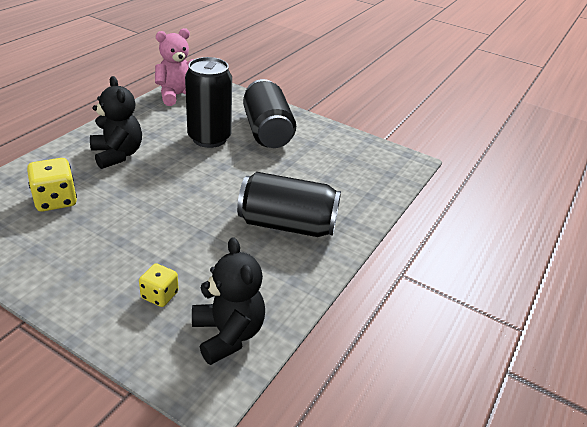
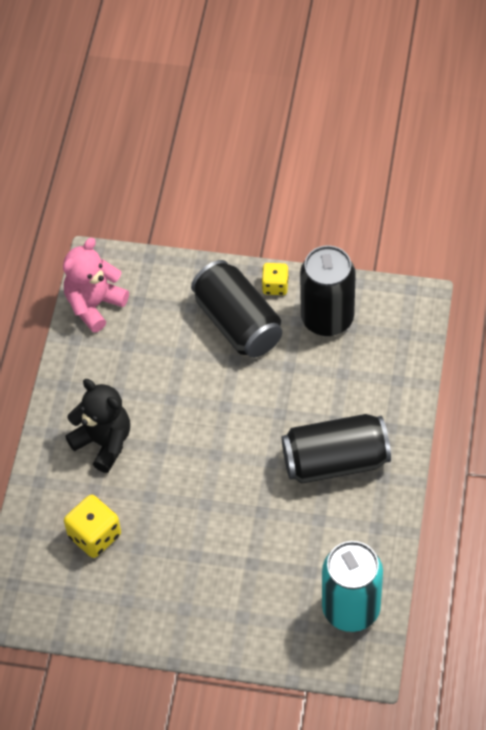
camera: 15 degrees left, 20 degrees up
(160, 295) = (271, 597): yellow dice -> yellow dice (275, 286)
(209, 138) = (182, 367): black can -> black can (327, 318)
(228, 334) = (351, 608): black teddy bear -> turquoise can

